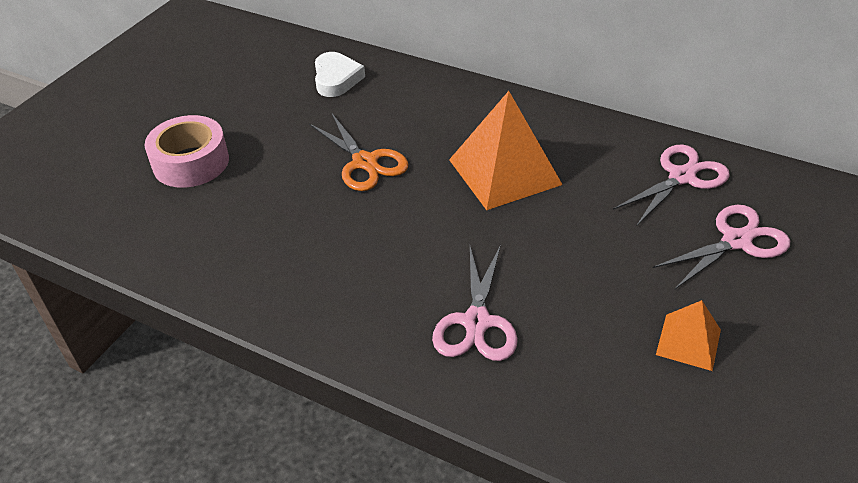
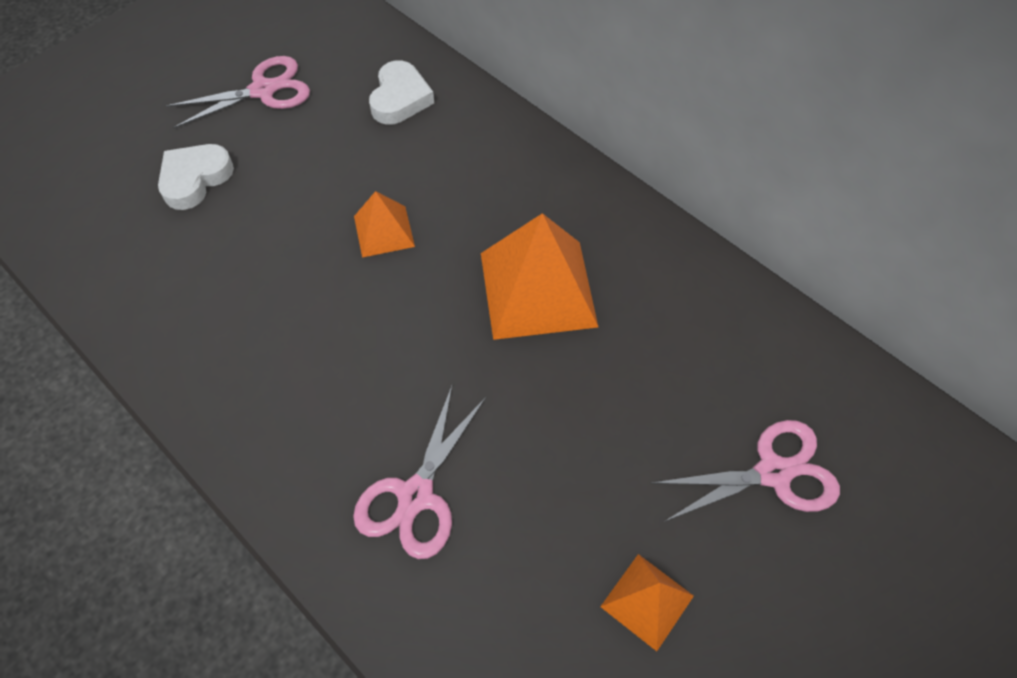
camera: 15 degrees right, 15 degrees up
(191, 162) = (195, 179): pink tape -> white heart
(365, 162) = (384, 231): orange scissors -> orange pyramid
(681, 177) = (749, 356): pink scissors -> pink scissors (263, 90)

